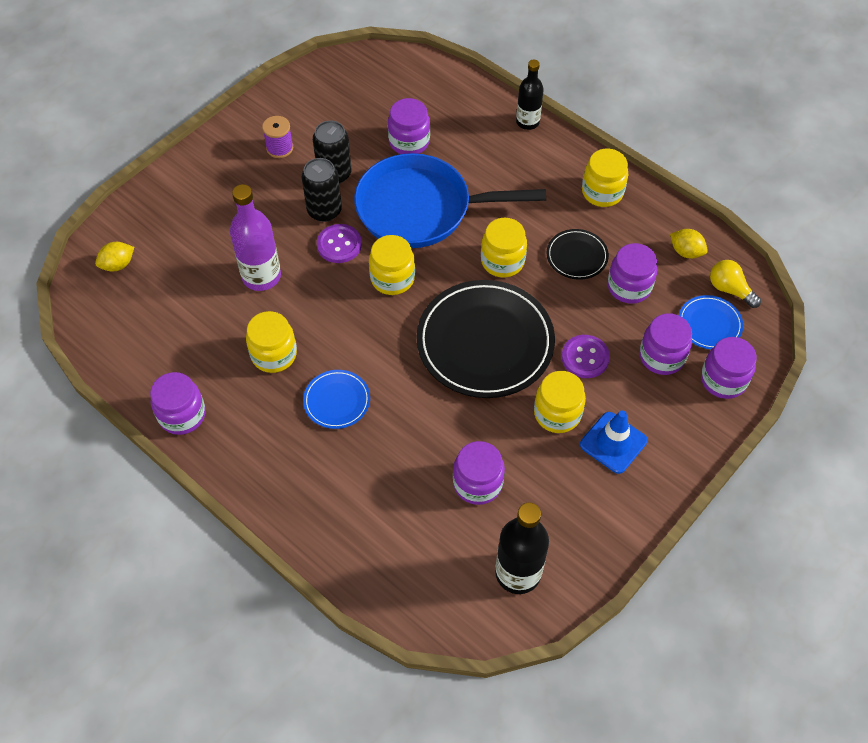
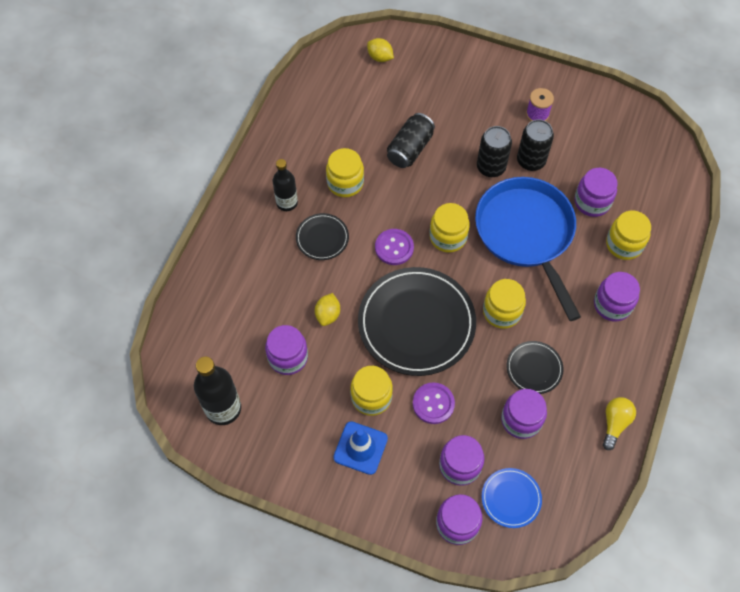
camera: 70 degrees right, 5 degrees up
(182, 415) = (273, 146): purple jar -> purple jar (612, 305)
(261, 276) = (410, 149): purple bottle -> black can
(337, 401) = (322, 238): blue plate -> black plate
(339, 245) = (463, 189): purple button -> purple button (394, 247)
(527, 122) = (663, 286): black bottle -> black bottle (287, 203)
(602, 192) = (615, 370): yellow jar -> yellow jar (624, 244)
(686, 252) = (582, 459): yellow lemon -> yellow lemon (328, 314)
(730, 289) = (557, 508): yellow light bulb -> yellow light bulb (615, 423)

